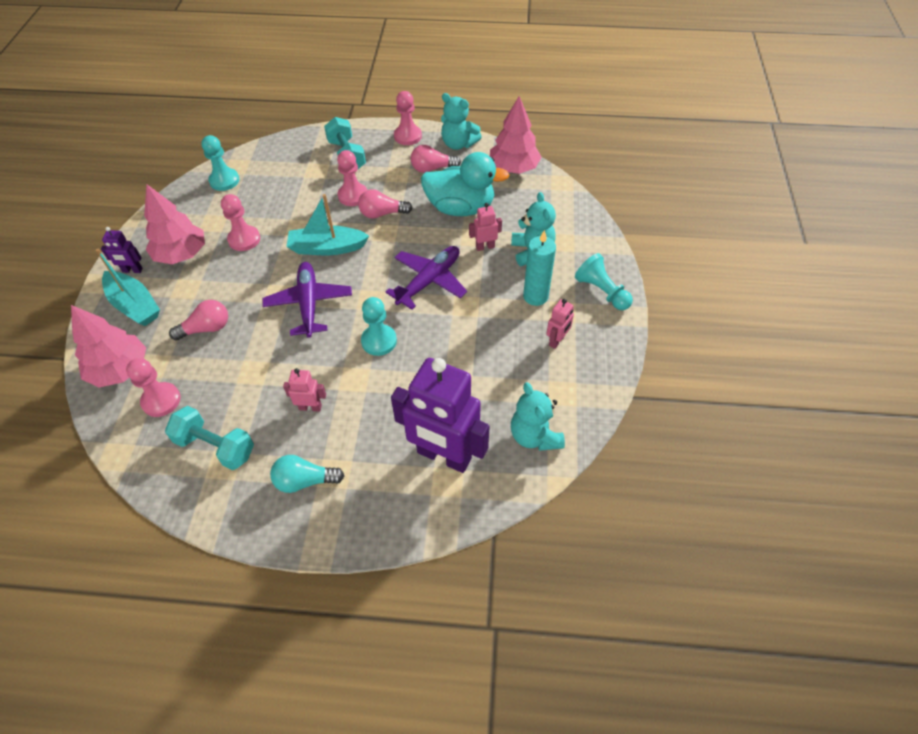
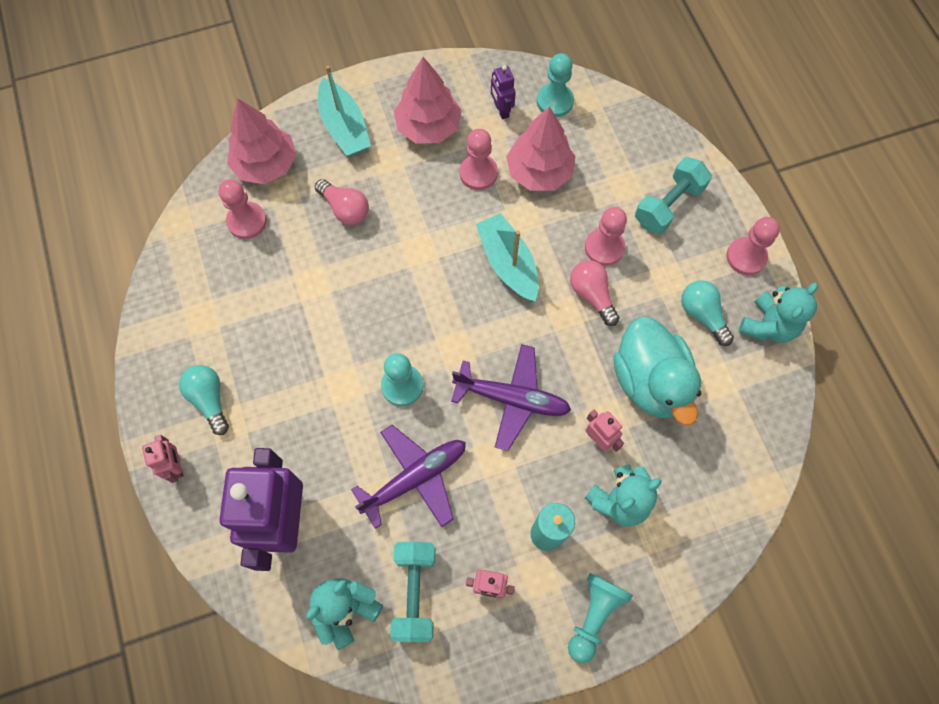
camera: 65 degrees right, 15 degrees up
(132, 270) = (386, 97): purple robot -> purple robot (501, 110)
(134, 305) = (344, 127): turquoise boat -> turquoise boat turned 45 degrees counterclockwise
(215, 446) = (216, 299): turquoise dumbbell -> turquoise dumbbell (415, 593)
(309, 303) = (420, 288): purple plane -> purple plane (415, 478)
(310, 407) = (292, 360): pink robot -> pink robot (176, 466)
(432, 168) = (702, 315): pink light bulb -> turquoise light bulb
(458, 144) = (768, 326): turquoise teddy bear -> turquoise teddy bear turned 150 degrees counterclockwise
(514, 168) = (761, 416): pink tree -> pink tree (539, 172)

